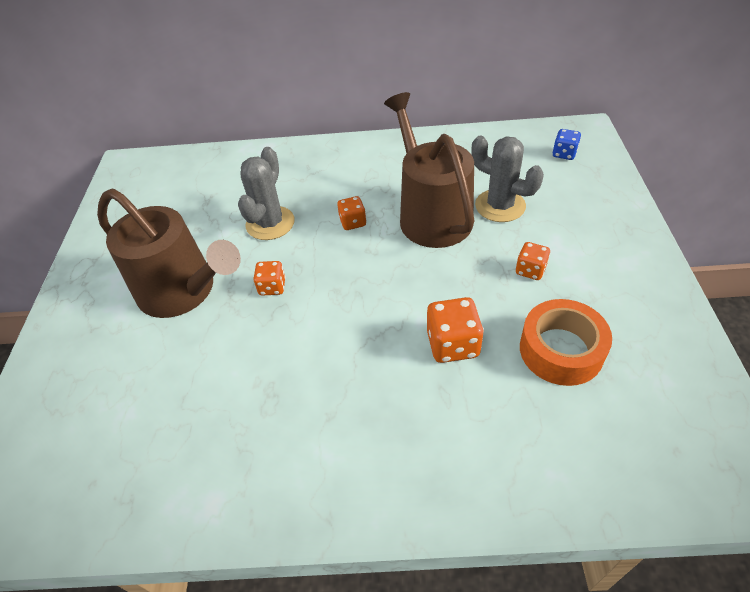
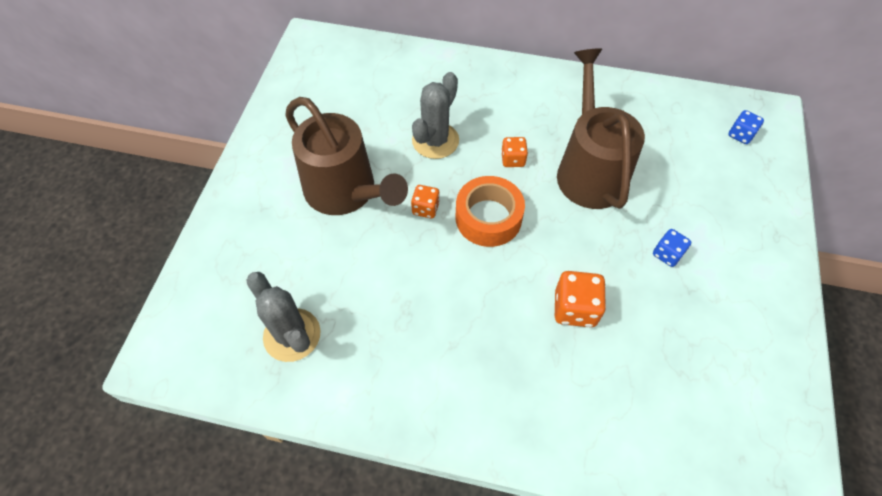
camera: 10 degrees right, 10 degrees up
(500, 206) = (658, 178): grey cactus -> grey cactus (292, 335)
(530, 270) = (667, 254): orange dice -> blue dice
(561, 350) = (670, 340): orange tape -> orange tape (488, 218)

